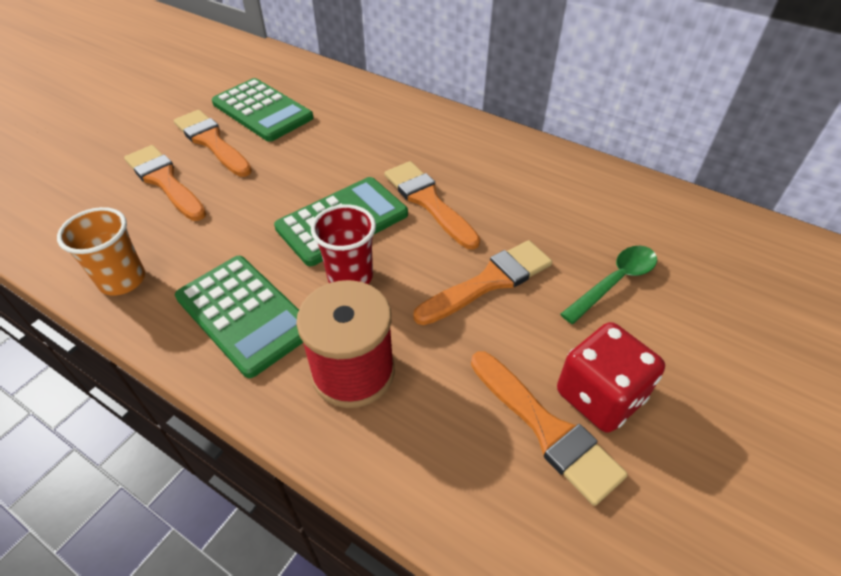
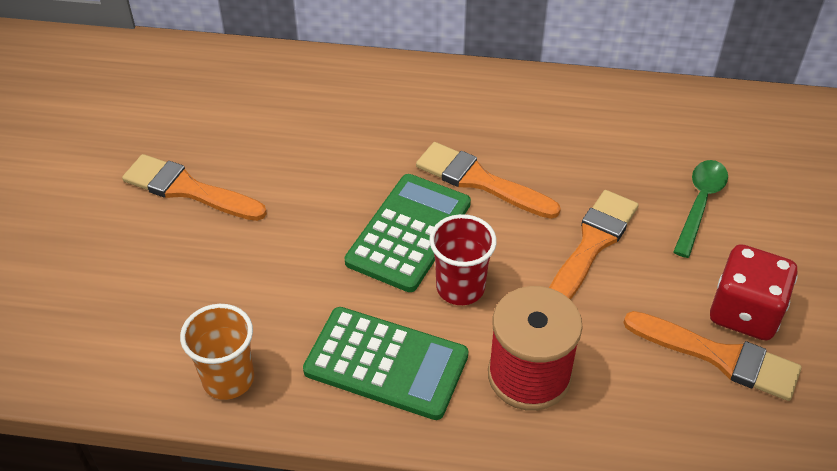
camera: 25 degrees left, 0 degrees up
(164, 181) = (174, 255): orange brush -> none
(262, 110) = (216, 130): green calculator -> none

